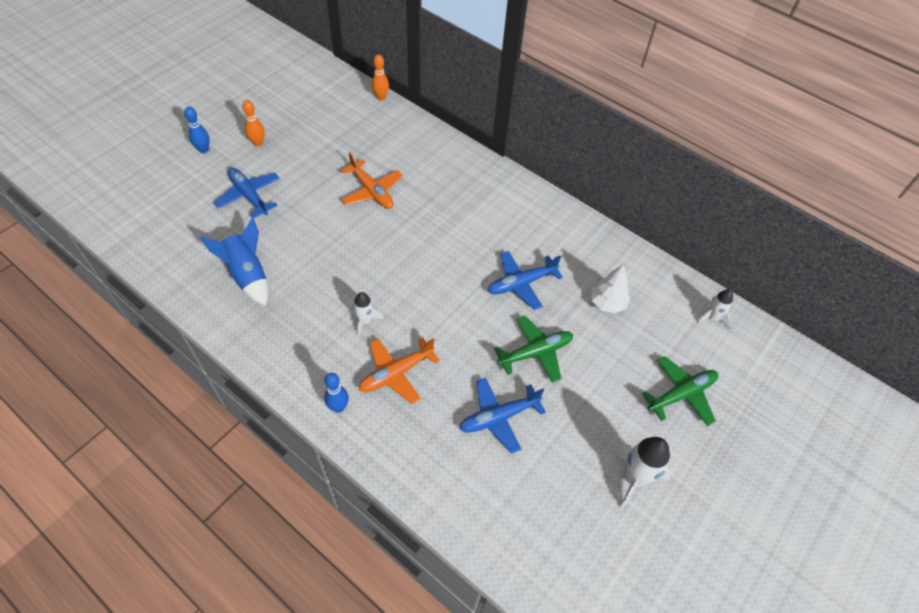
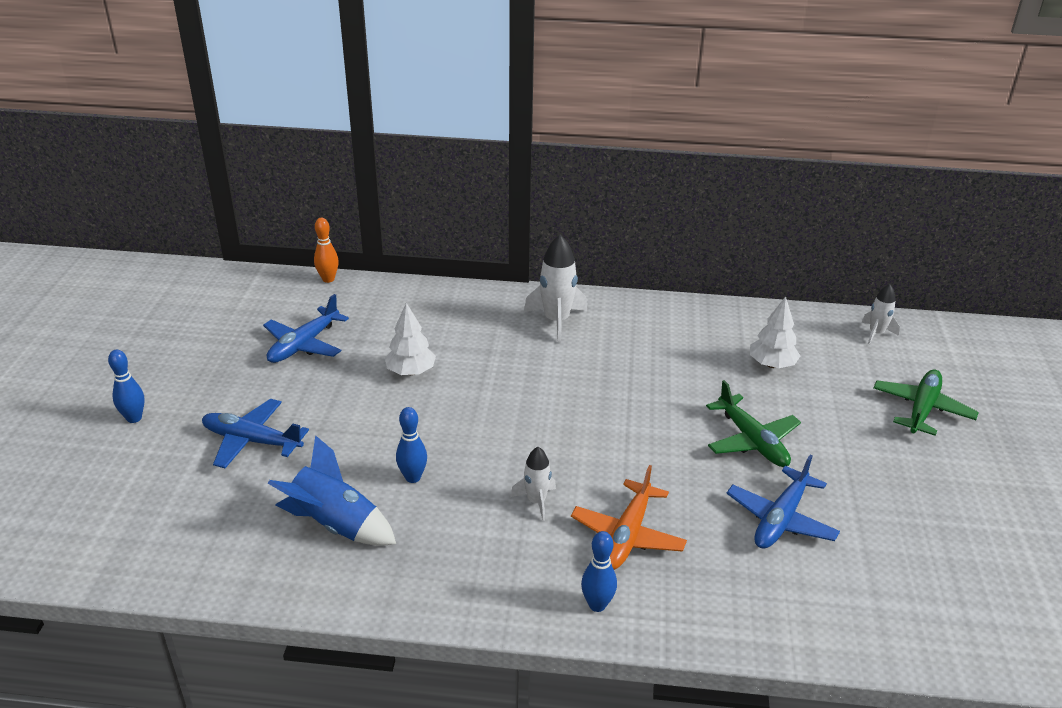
camera: 30 degrees left, 20 degrees down
(258, 143) = (208, 381): orange bowling pin -> none
(312, 266) = (413, 477): none -> blue bowling pin
(372, 191) = (411, 372): orange plane -> white tree
(521, 283) = (670, 386): blue plane -> blue plane (304, 345)
(535, 352) = (752, 441): green plane -> green plane turned 120 degrees clockwise
(634, 478) = (962, 502): white rocket -> white rocket (556, 321)

